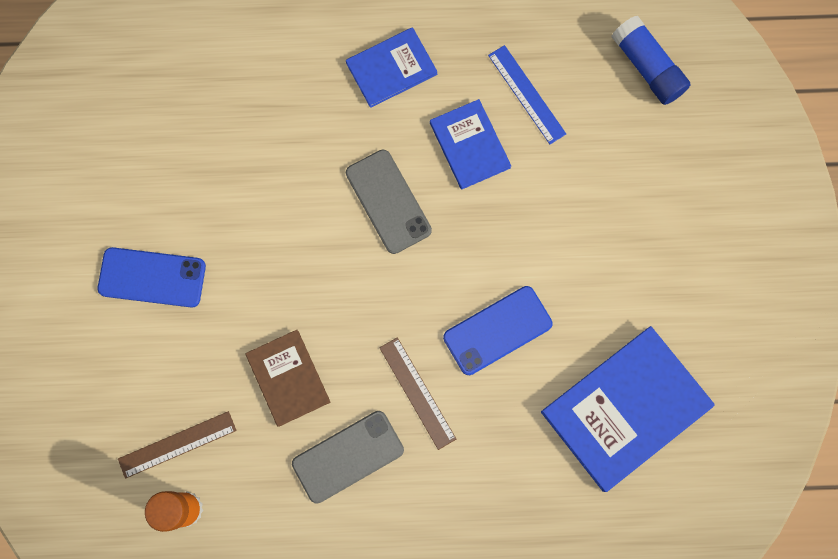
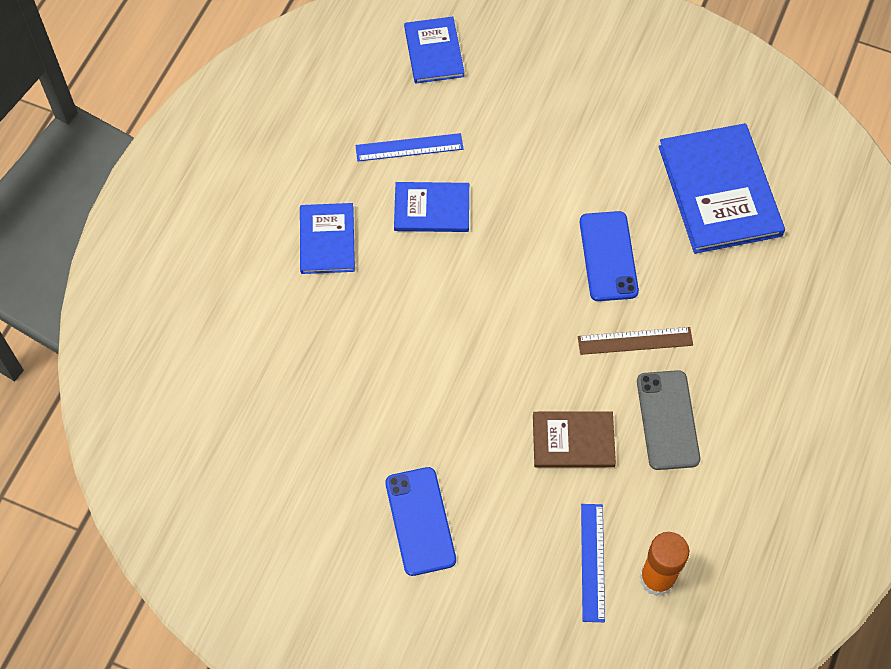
camera: 65 degrees left, 15 degrees down
(152, 277) = (420, 521): blue phone -> blue phone turned 45 degrees counterclockwise
(177, 444) = (592, 562): brown ruler -> blue ruler
(388, 201) = (449, 292): grey phone -> none
(647, 67) = (434, 52): blue glue stick -> blue book

